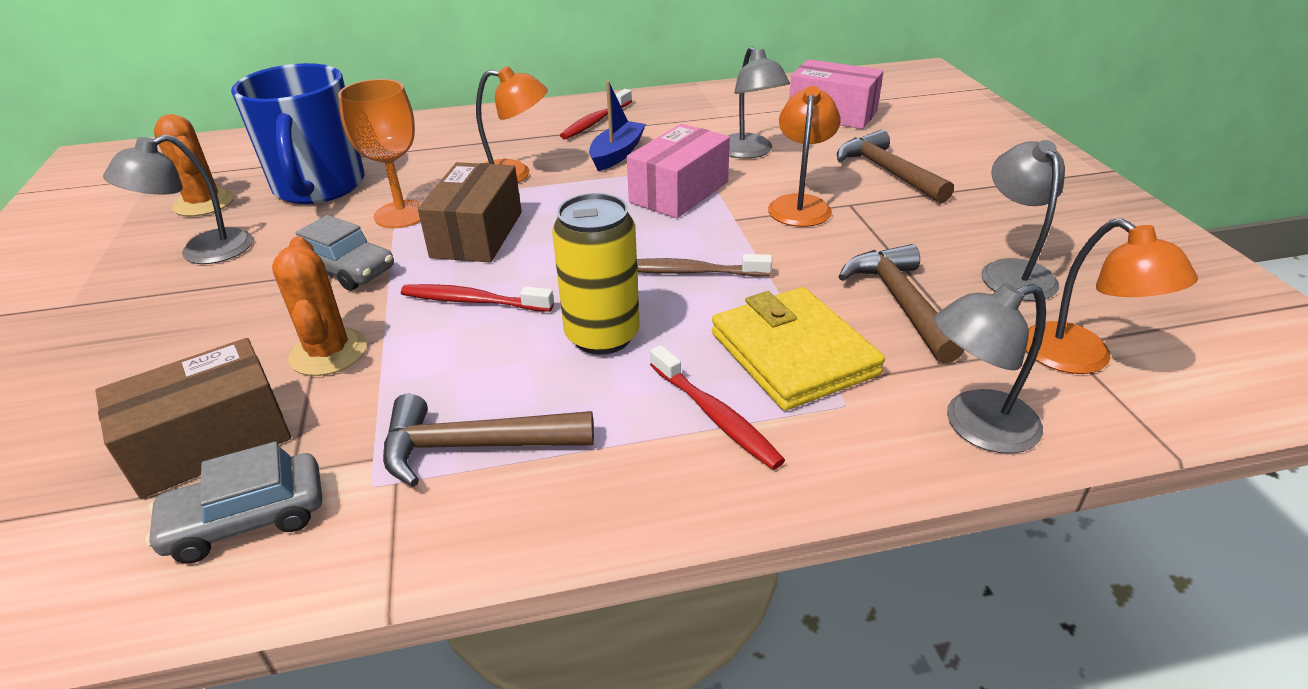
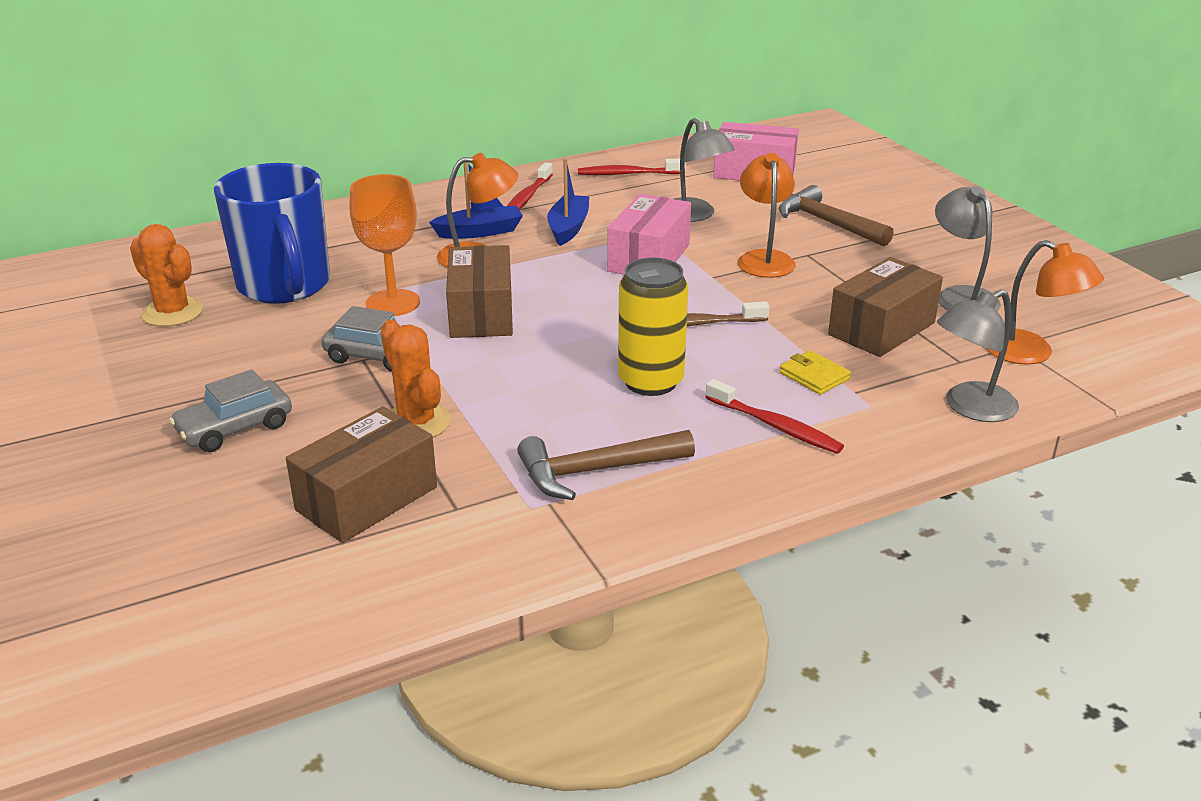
camera: 15 degrees left, 5 degrees down
(202, 252) = (215, 357): grey lamp -> none
(247, 519) = (446, 542): grey car -> grey car (235, 428)
(473, 301) = (518, 368): red toothbrush -> red toothbrush (628, 174)
(530, 151) = (479, 232): none -> blue boat
(793, 354) = (814, 376): yellow wallet -> yellow wallet, size x0.48
(900, 302) = (881, 329): brown hammer -> brown box

